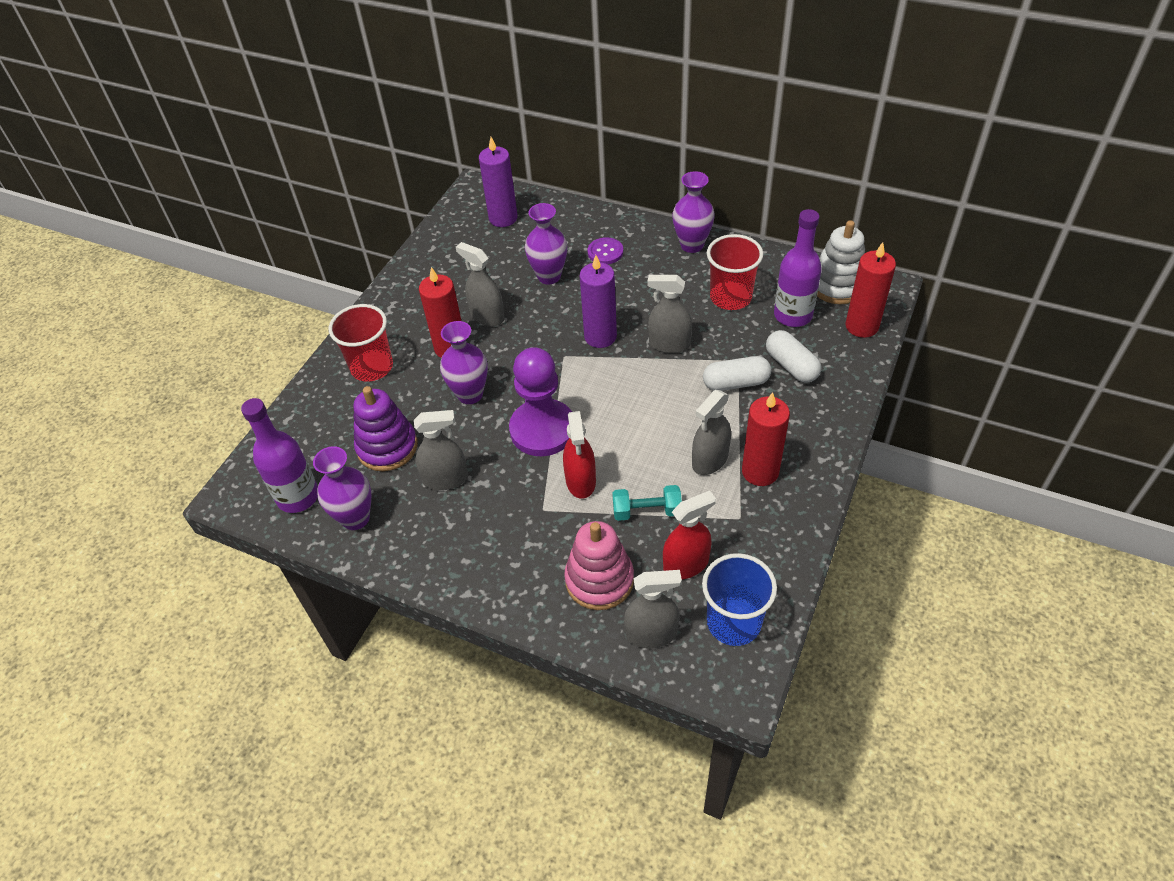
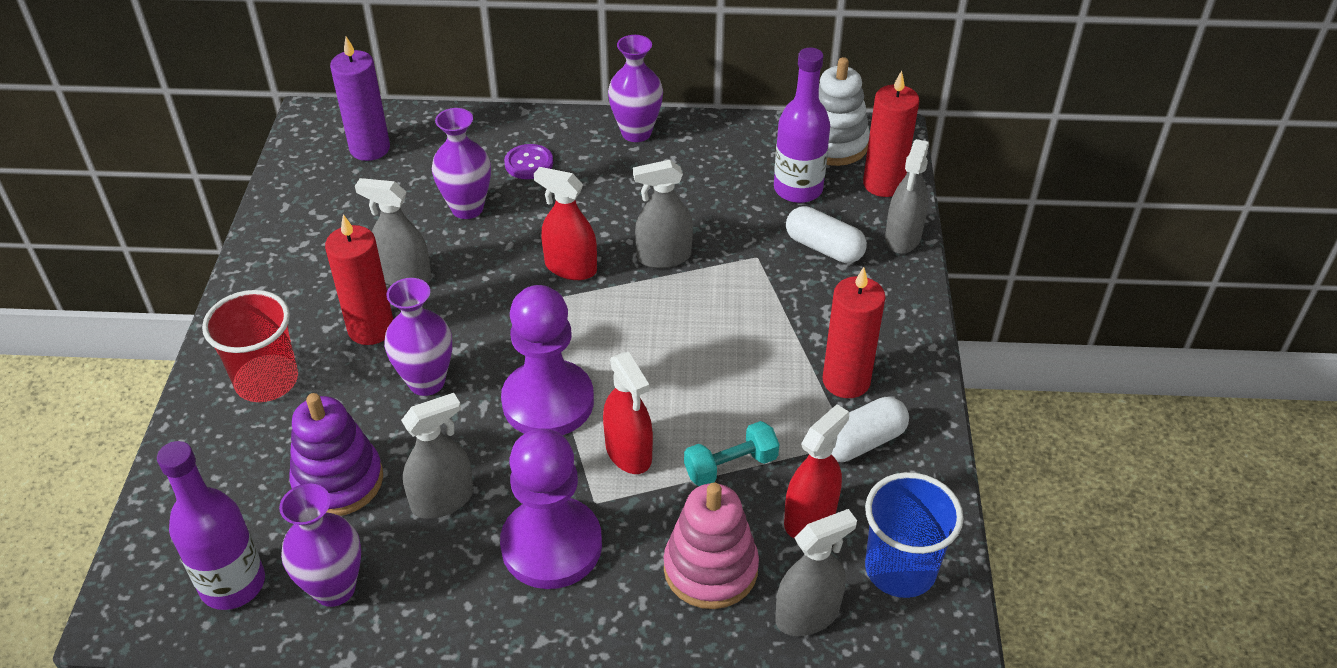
camera: 25 degrees left, 5 degrees down
(501, 531) = (551, 545): none -> purple pawn
(600, 336) = (570, 268): purple candle -> red spray bottle
(710, 460) = (779, 383): grey spray bottle -> grey spray bottle (903, 237)
(730, 297) = (713, 184): red cup -> none
(736, 383) = (767, 284): white capsule -> white capsule (861, 442)

